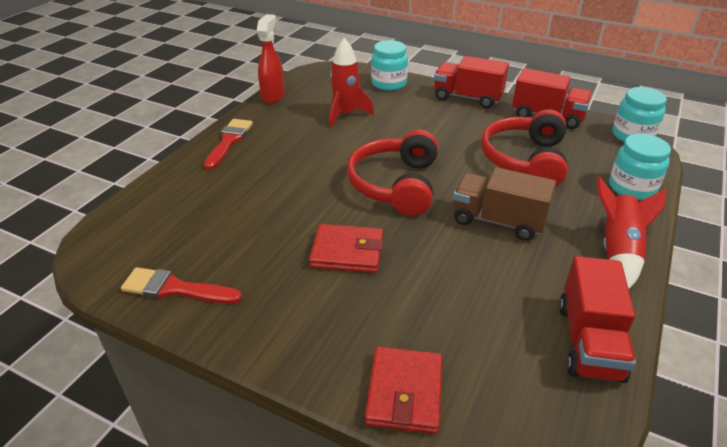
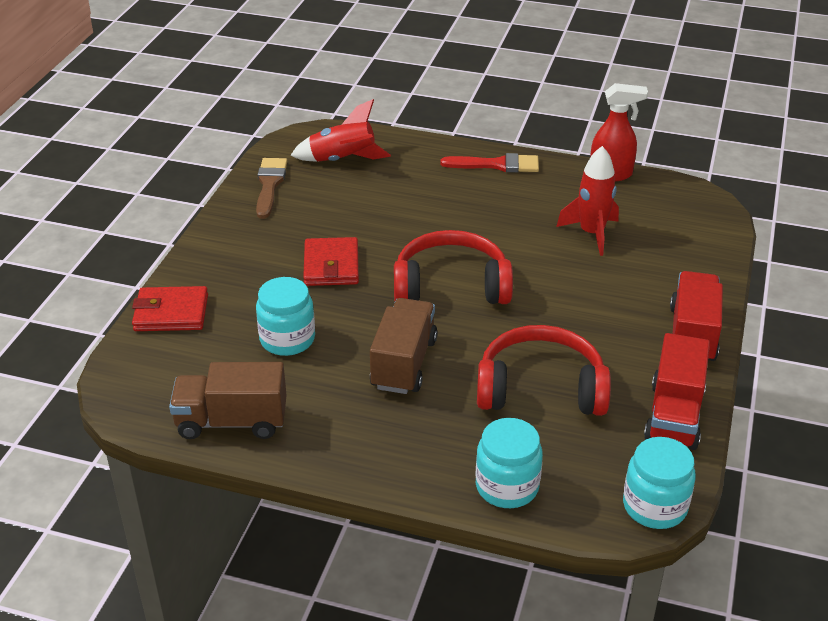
camera: 80 degrees right, 0 degrees up
(175, 288) = (270, 185): red brush -> brown brush
(389, 83) = (696, 259): turquoise jar -> turquoise jar (287, 339)
(589, 341) = (232, 422): red truck -> brown truck
(618, 250) = (371, 457): red rocket -> red rocket (343, 160)

